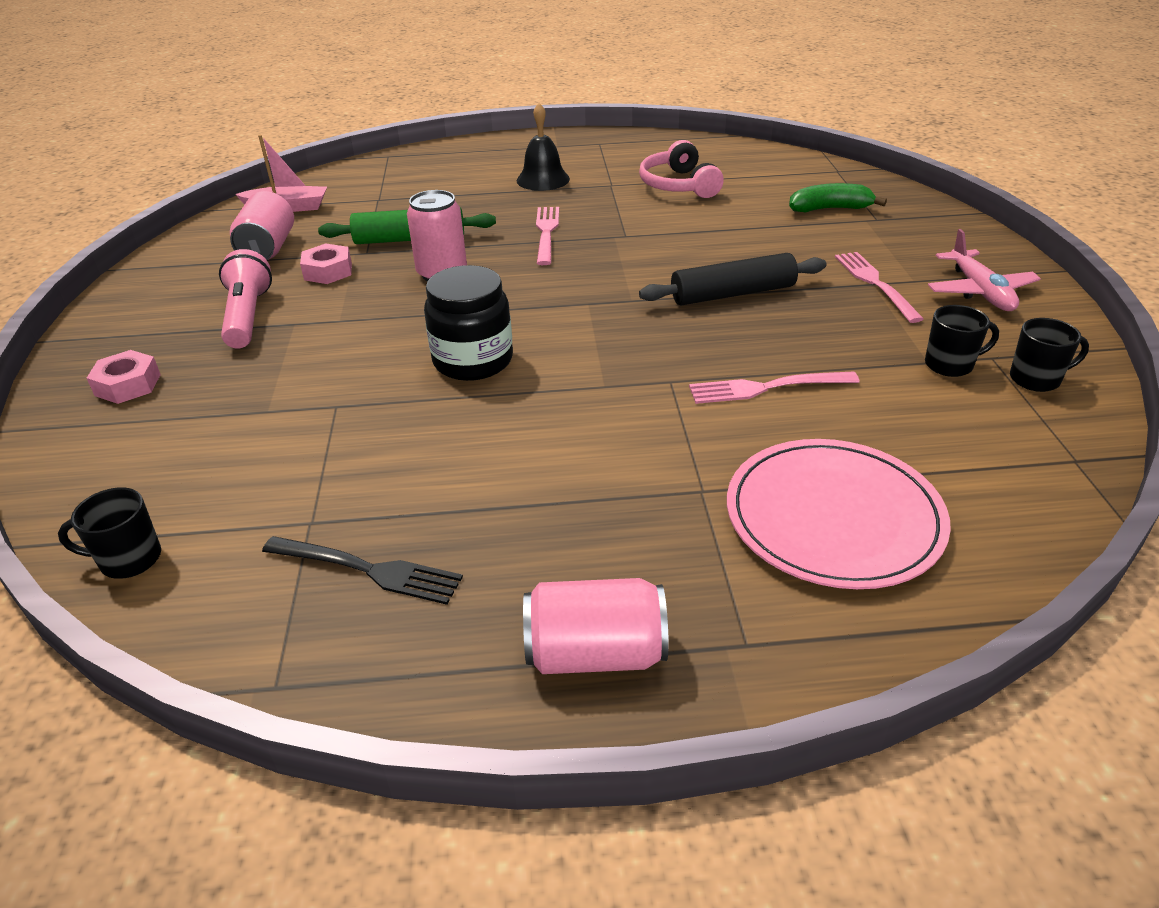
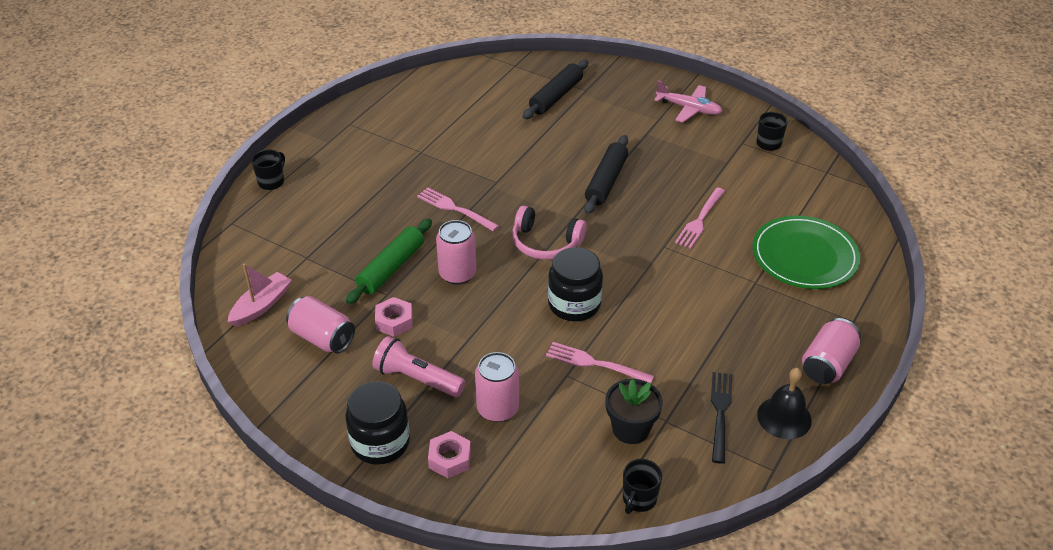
camera: 55 degrees left, 5 degrees up
(130, 335) = (380, 442): none -> black jar
(235, 382) = (498, 409): none -> pink can
(270, 496) = (630, 429): none -> black flower pot
(368, 570) = (720, 413): black fork -> black fork turned 45 degrees counterclockwise
(543, 179) = (375, 174): black bell -> black bell (784, 417)
(679, 185) = (457, 128): pink headphones -> pink headphones (545, 243)
(830, 209) = (556, 96): green banana -> black rolling pin
(833, 517) = (804, 256): pink plate -> green plate
(875, 284) = (648, 133): pink fork -> pink fork (595, 363)
(950, 365) = (736, 157): black mug -> black mug (272, 182)

